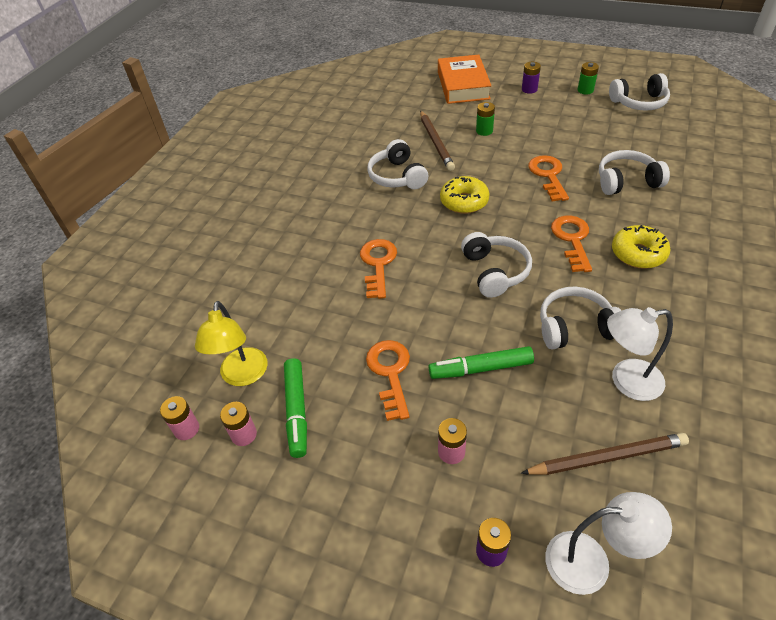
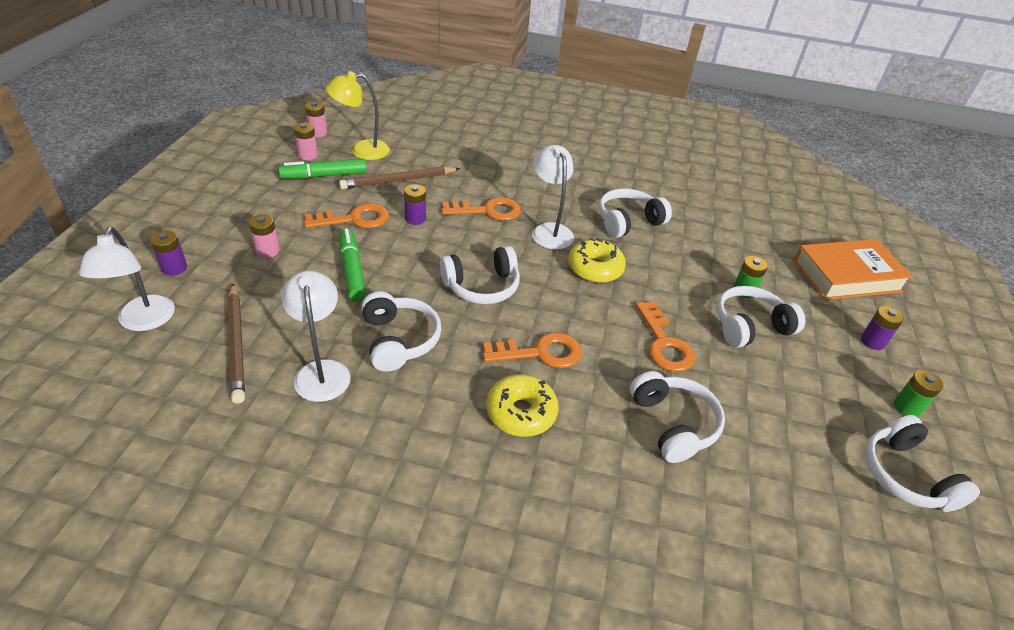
camera: 75 degrees right, 5 degrees down
(390, 320) = (415, 218): none -> purple battery
(410, 224) = (549, 230): none -> white lamp
(436, 142) = (702, 250): brown pencil -> brown pencil (398, 181)
(523, 134) = (750, 326): none -> white headphones
(548, 175) = (664, 343): orange key -> orange key turned 90 degrees clockwise

